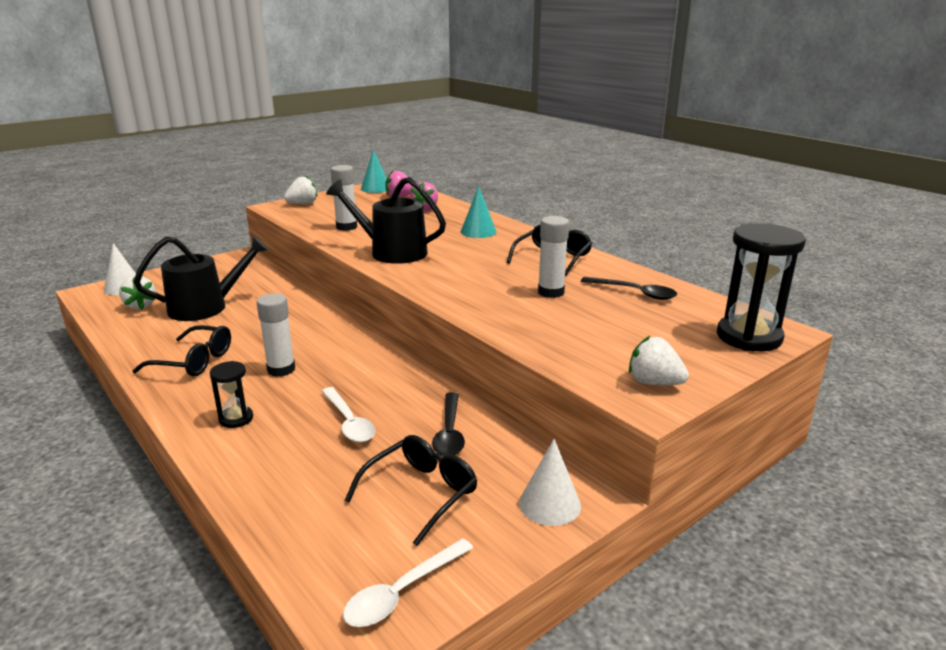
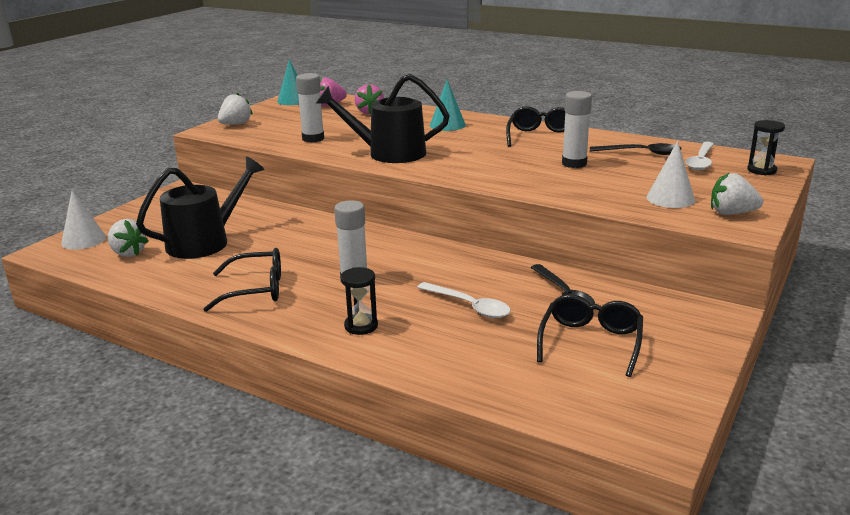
camera: 20 degrees left, 0 degrees up
(402, 592) = (653, 409): white spoon -> white spoon (700, 161)
(549, 504) = (696, 325): white cone -> white cone (670, 198)
(749, 337) = (761, 170): black hourglass -> black hourglass, size x0.52

